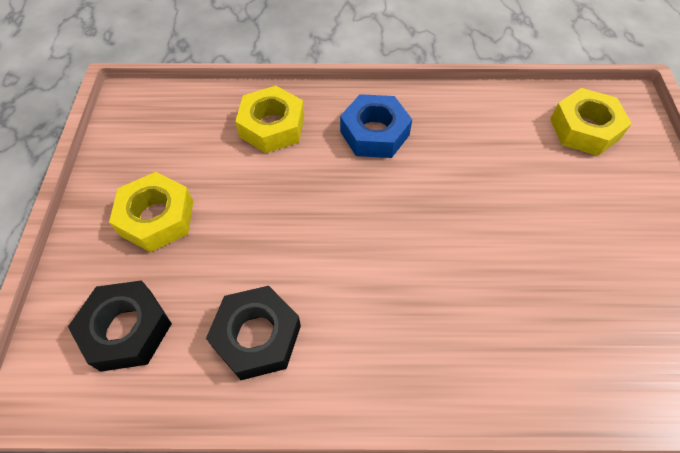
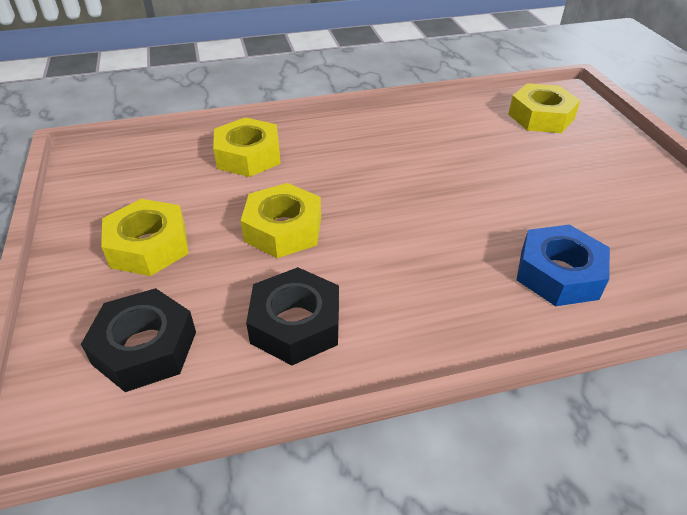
camera: 15 degrees left, 15 degrees down
(278, 224) = (283, 229): none -> yellow nut
(374, 133) = (353, 146): blue nut -> blue nut (558, 274)

